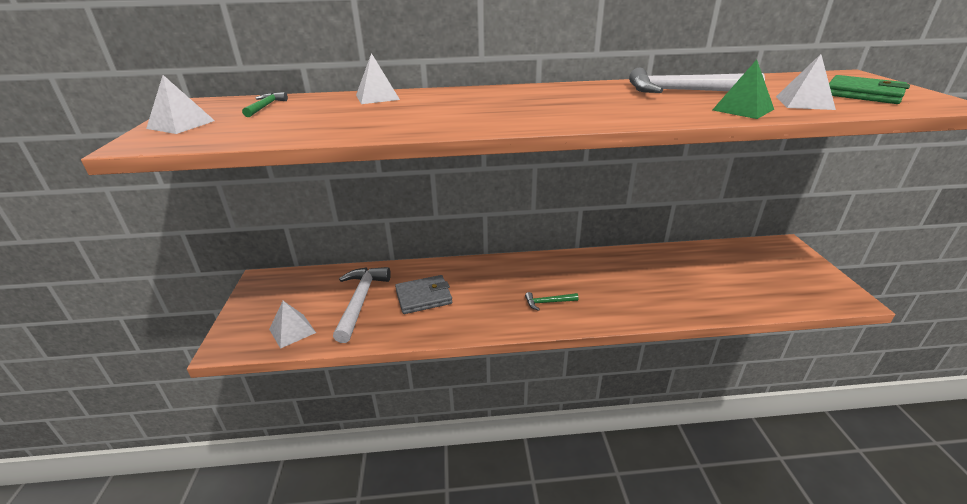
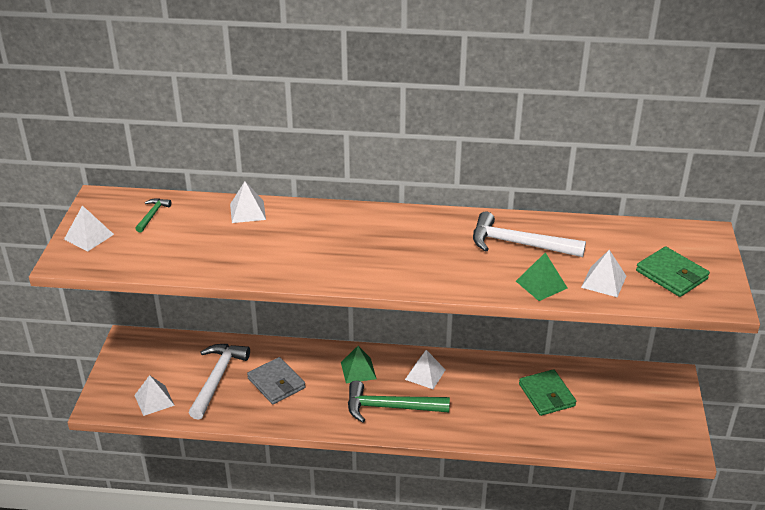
camera: 10 degrees right, 5 degrees up
(423, 297) = (276, 383): grey wallet -> grey wallet turned 60 degrees clockwise
(502, 275) = (358, 370): none -> green pyramid
(548, 302) = (391, 407): green hammer -> green hammer, size x2.05
(567, 270) = (425, 374): none -> white pyramid
(689, 272) = (546, 395): none -> green wallet

